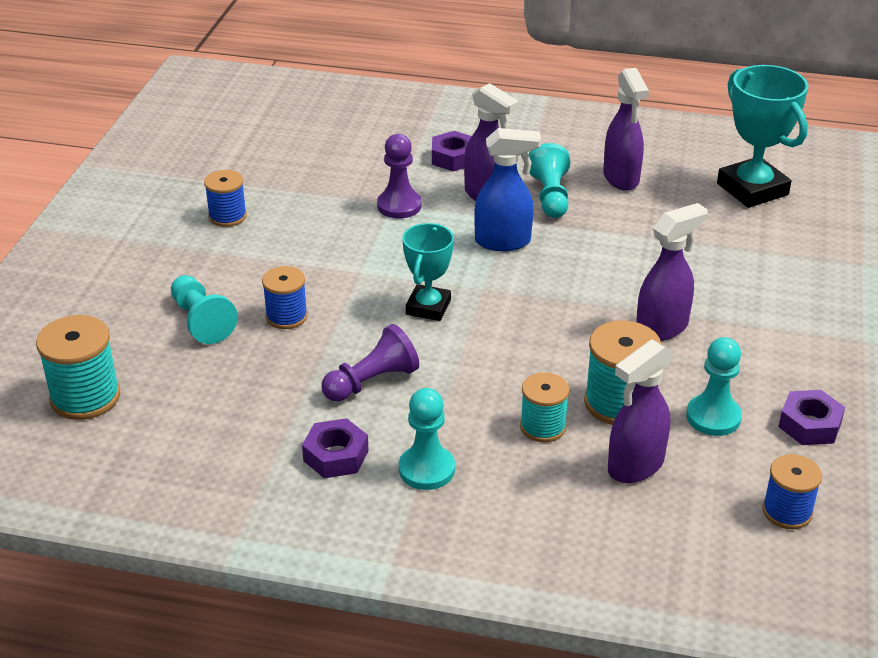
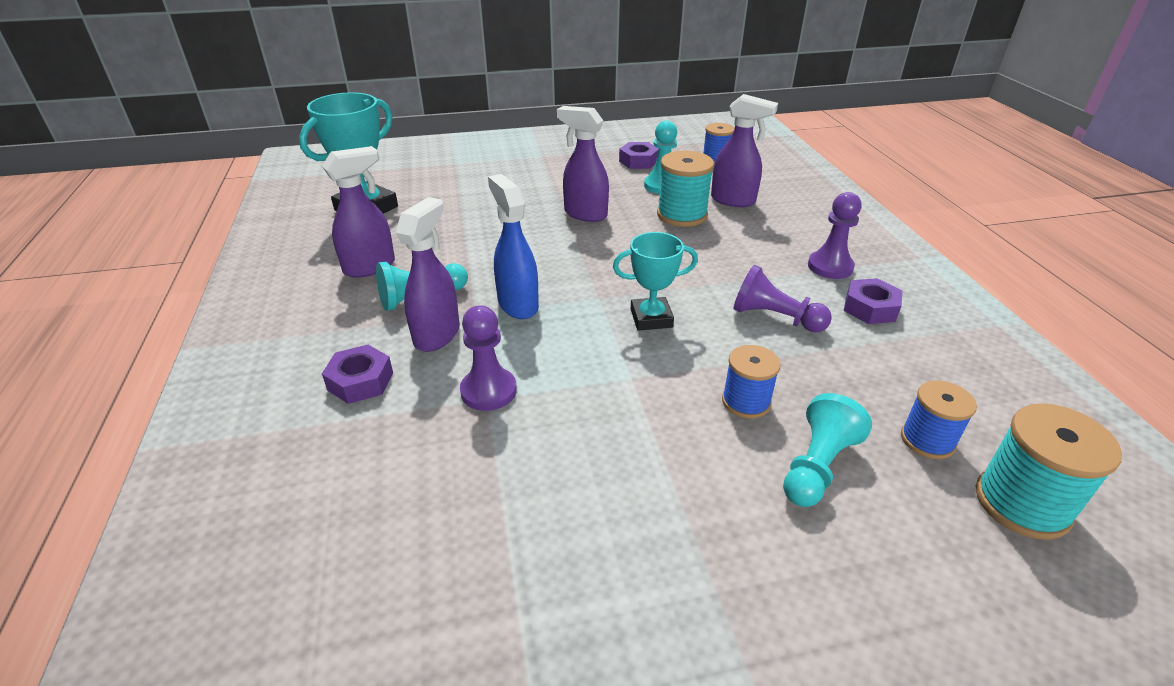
camera: 115 degrees left, 0 degrees up
(227, 216) = (603, 549): blue spool -> blue spool (927, 440)
(426, 469) = (830, 267): turquoise pawn -> purple pawn
(543, 427) = (735, 235): turquoise spool -> none

